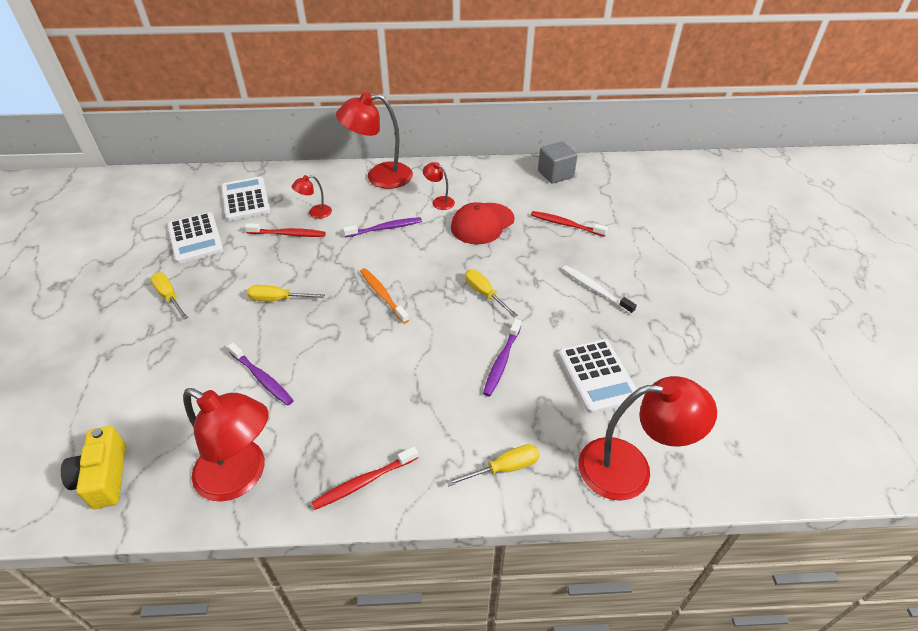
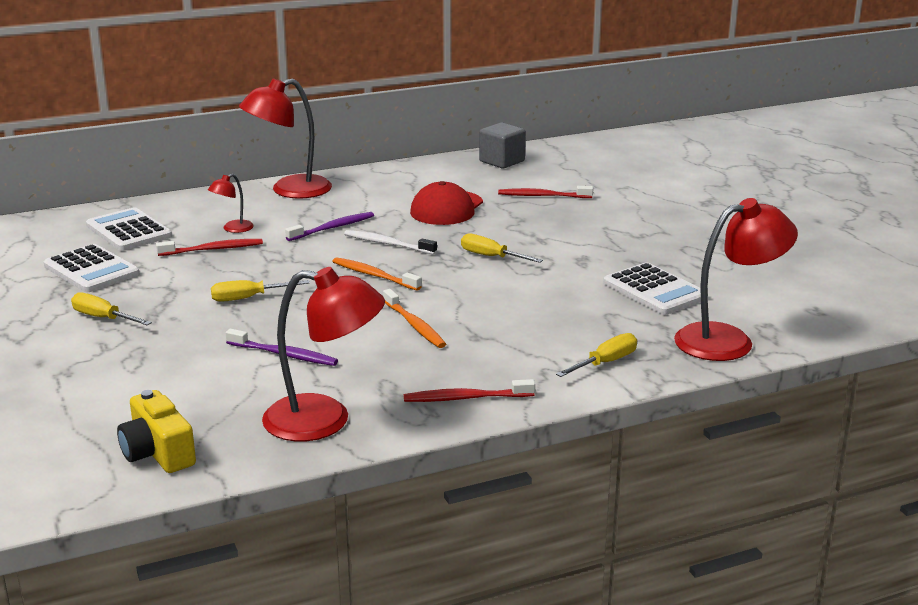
camera: 20 degrees left, 20 degrees down
(364, 482) = (466, 398): red toothbrush -> red toothbrush turned 45 degrees clockwise
(378, 368) = (414, 325): none -> orange toothbrush
(439, 201) = (381, 199): red lamp -> none
(502, 361) = (548, 298): purple toothbrush -> none
(595, 289) = (609, 236): white toothbrush -> white toothbrush (388, 244)

